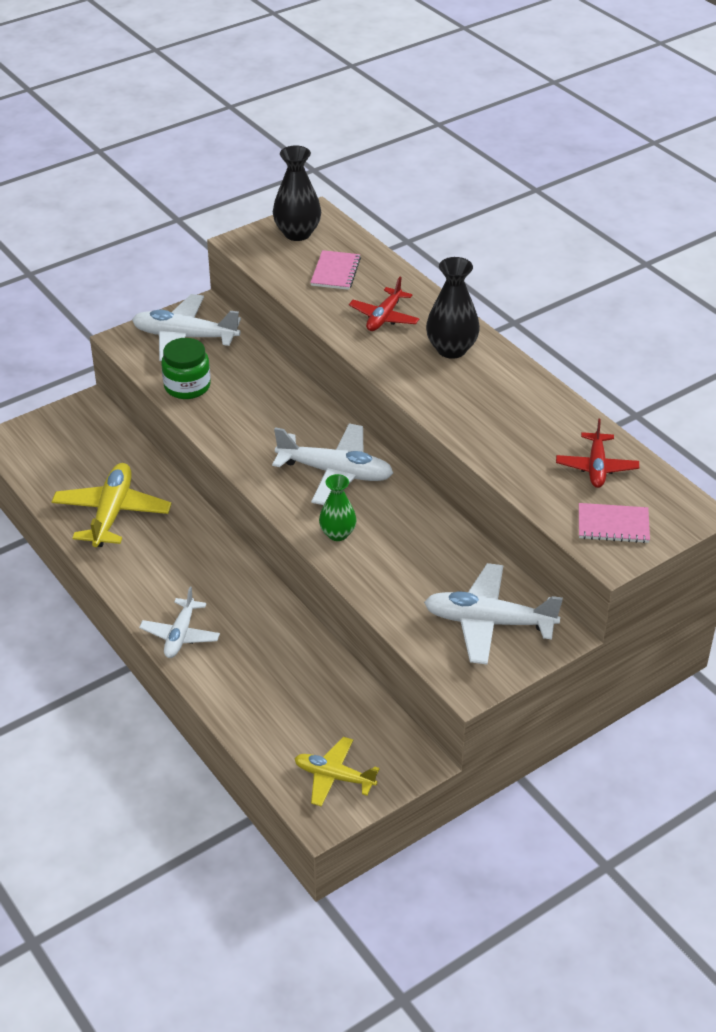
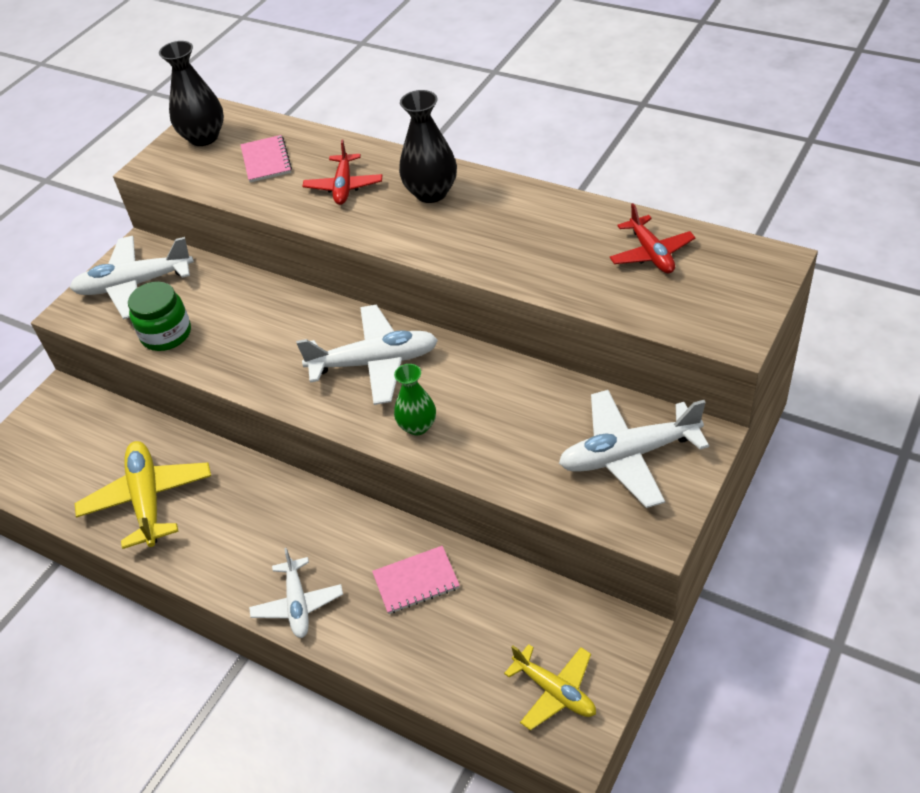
camera: 20 degrees left, 5 degrees up
(334, 777) = (554, 691): yellow plane -> yellow plane turned 135 degrees counterclockwise
(613, 525) = (710, 304): pink notebook -> pink notebook (416, 581)

